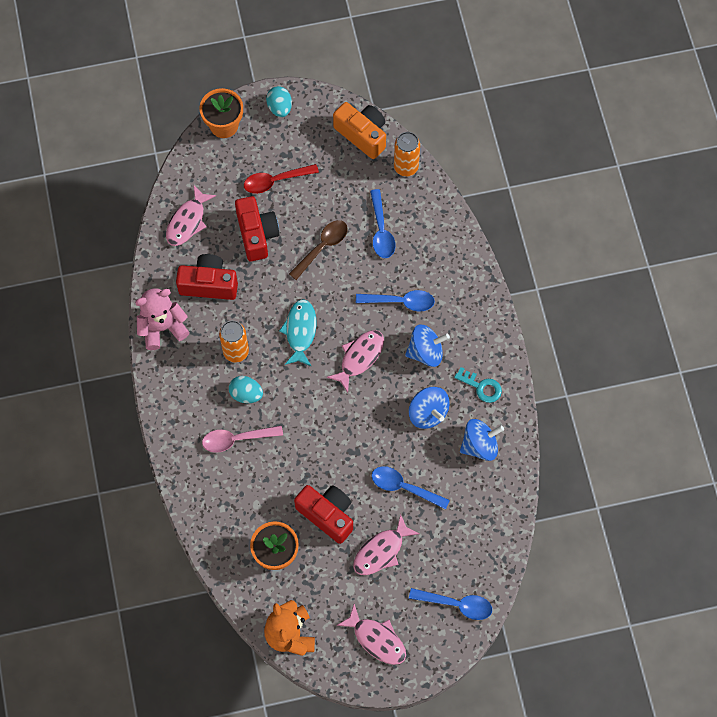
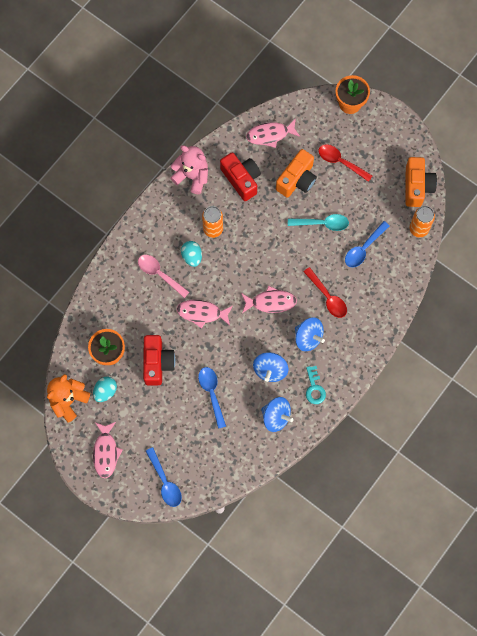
camera: 50 degrees right, 5 degrees up
(257, 234) = (297, 180): red camera -> orange camera
(280, 108) = (390, 125): turquoise egg -> turquoise egg (105, 391)
(300, 331) = (257, 255): turquoise fish -> none
(322, 247) = (322, 223): brown spoon -> turquoise spoon
(381, 551) = (161, 412): pink fish -> pink fish (202, 313)
(400, 302) = (327, 297): blue spoon -> red spoon

